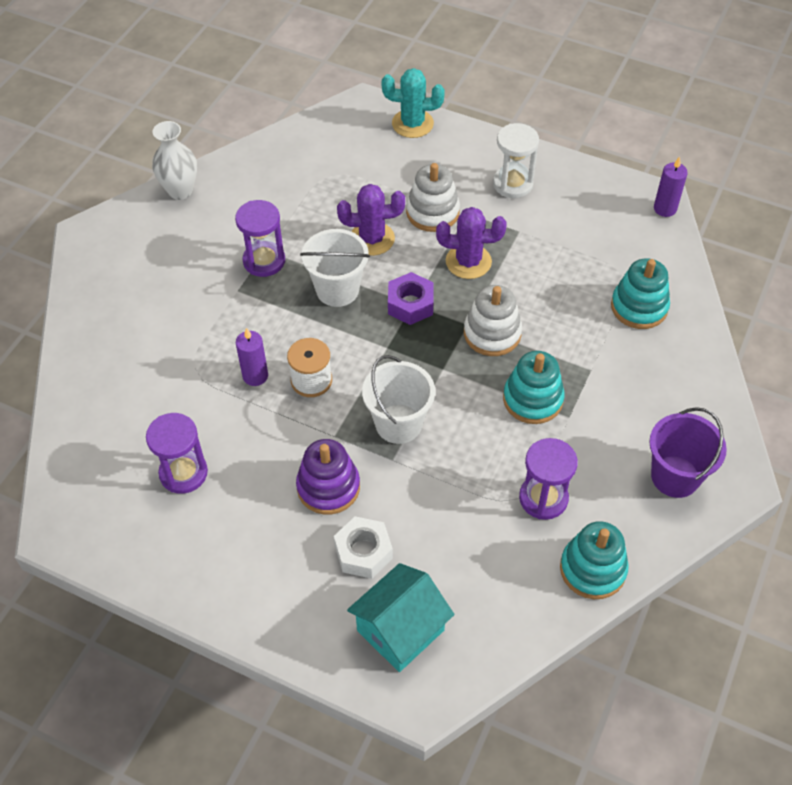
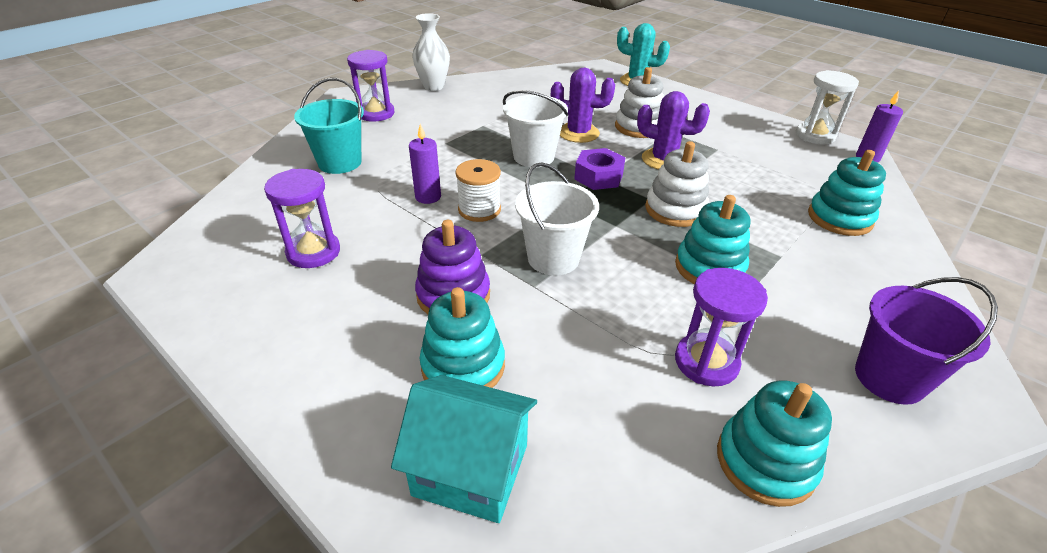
camera: 15 degrees right, 15 degrees down
(142, 349) = (340, 163): none -> turquoise bucket
(264, 261) = (478, 131): purple hourglass -> purple hourglass (376, 113)
(363, 552) = (463, 366): white nut -> turquoise stacking toy
(400, 630) = (470, 469): turquoise house -> turquoise house turned 45 degrees clockwise
(512, 184) = (717, 122): white hourglass -> white hourglass (815, 136)

